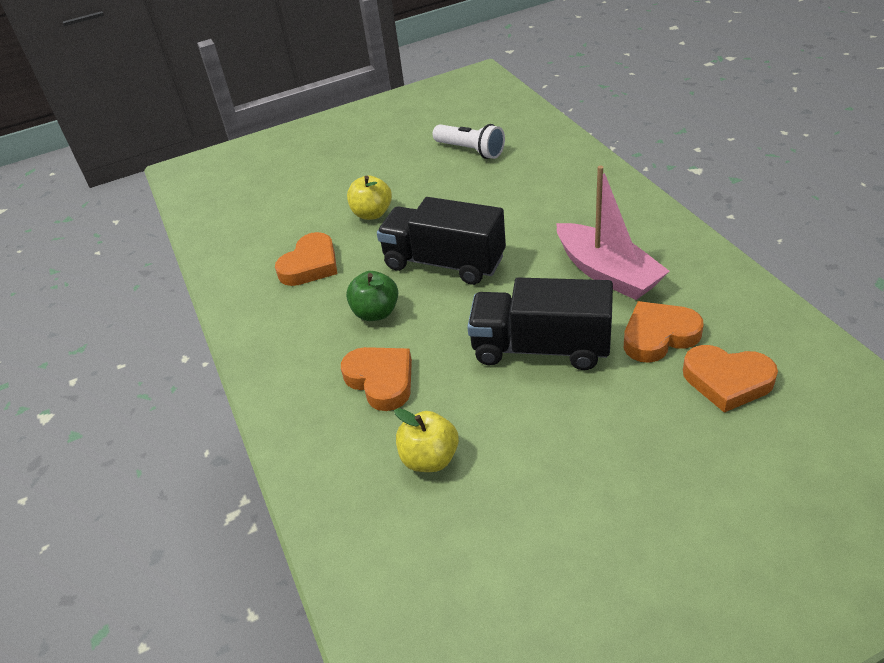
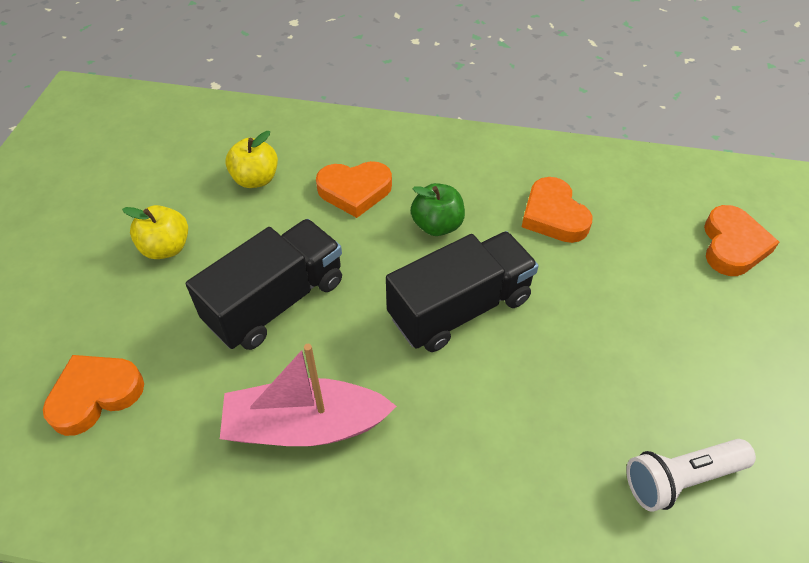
camera: 120 degrees right, 10 degrees up
(372, 213) = (606, 300): yellow apple -> yellow apple (166, 248)
(658, 336) = (190, 393): orange heart -> orange heart (732, 245)

